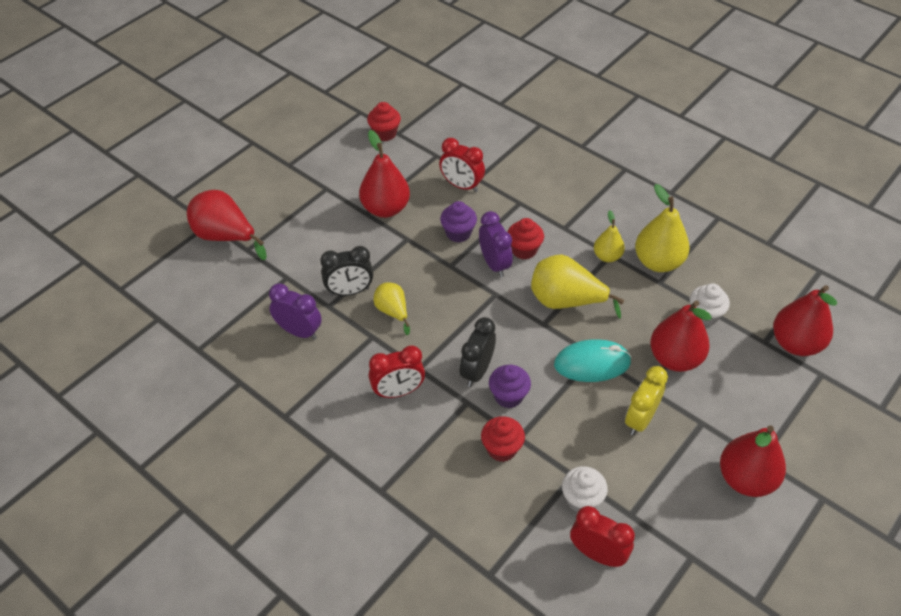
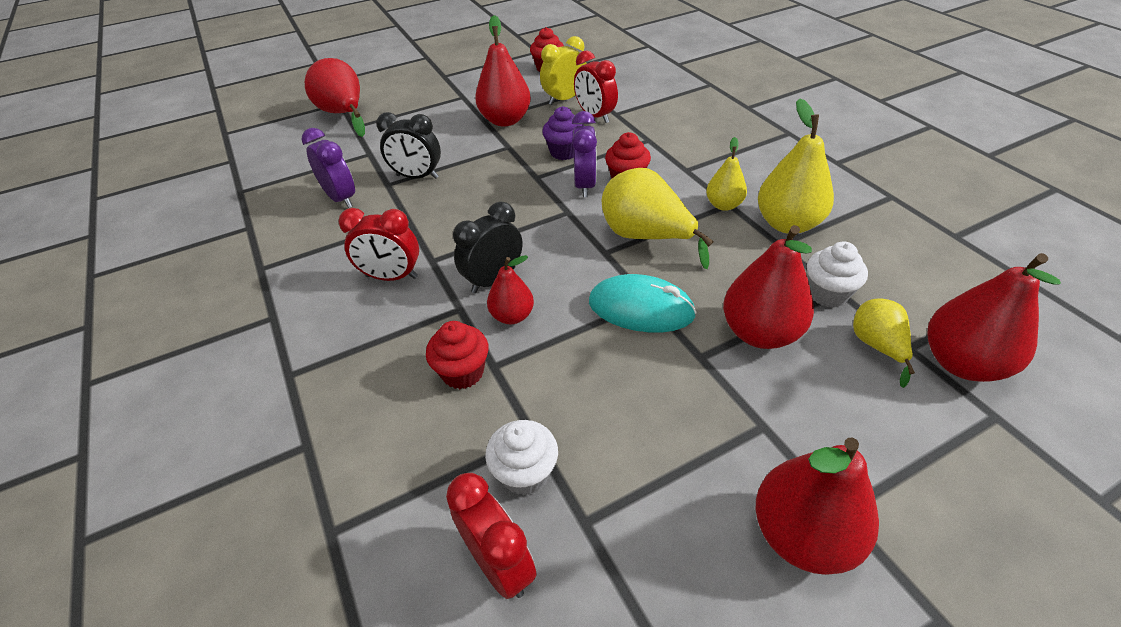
camera: 25 degrees right, 5 degrees down
(392, 312) = (445, 203): yellow pear -> yellow pear (877, 346)
(508, 396) = (512, 316): purple cupcake -> red pear
(640, 419) = (670, 394): yellow clock -> yellow clock (564, 99)

